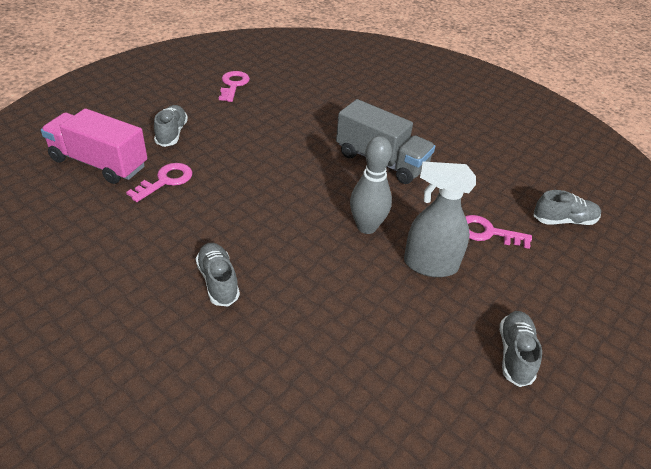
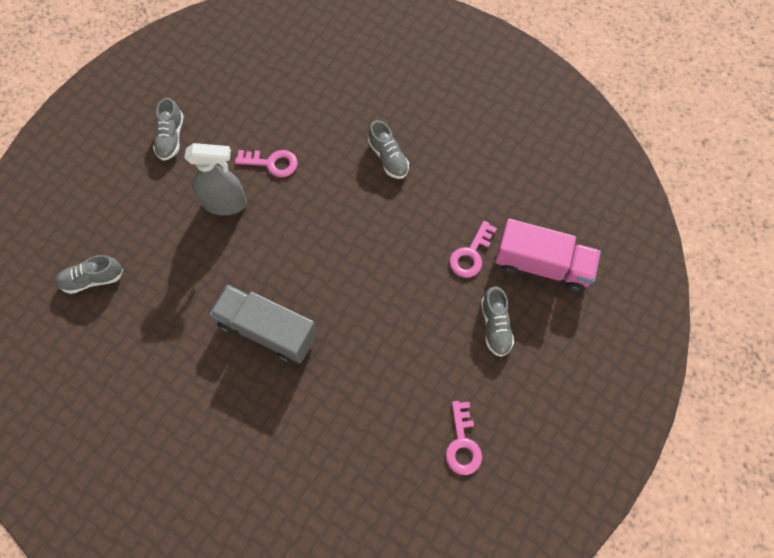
camera: 175 degrees right, 25 degrees up
(366, 227) = (279, 234): grey bowling pin -> none
(487, 232) = (170, 249): pink key -> pink key (272, 163)

